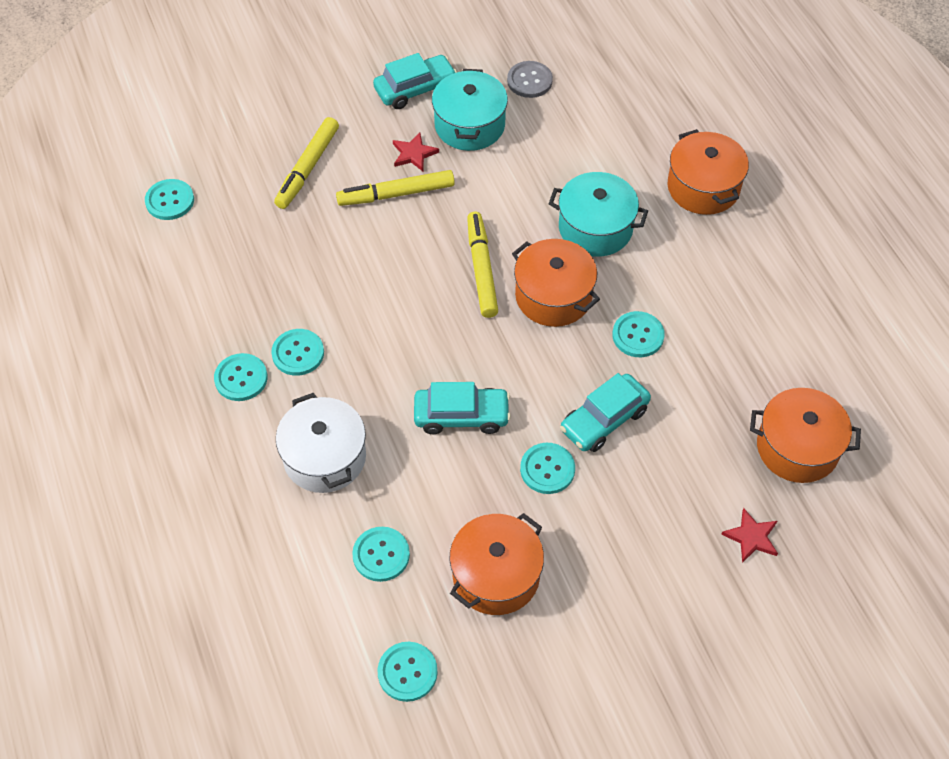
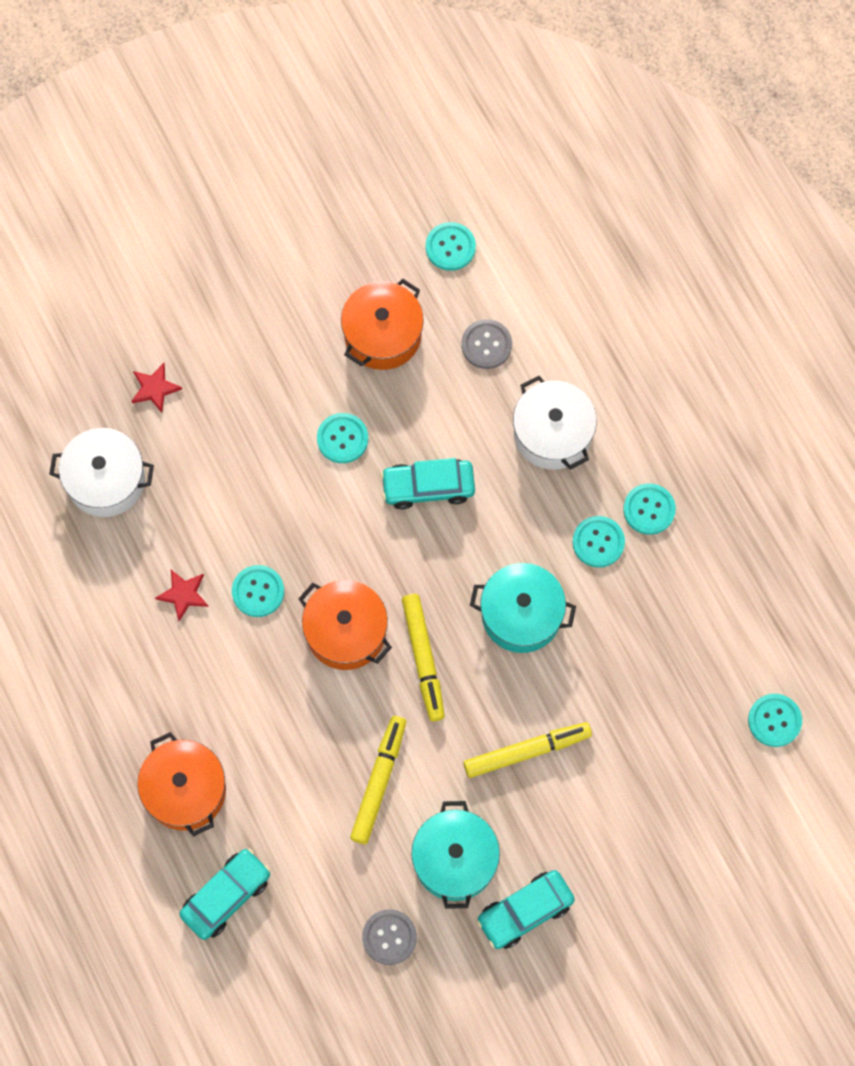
camera: 175 degrees right, 15 degrees up
(307, 168) = (631, 779): yellow marker -> yellow marker (379, 781)
(381, 555) = (486, 345): turquoise button -> grey button
(414, 154) = (514, 811): red star -> red star (183, 594)
(595, 228) = (304, 723): turquoise pot -> turquoise pot (521, 615)
(604, 420) = (290, 494): turquoise car -> turquoise car (226, 896)
(797, 447) = (106, 480): orange pot -> white pot

